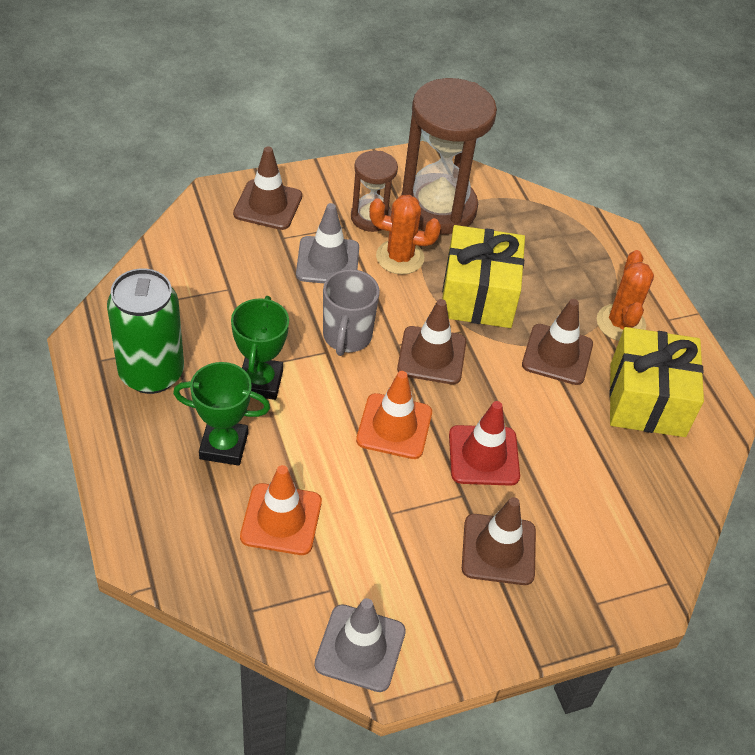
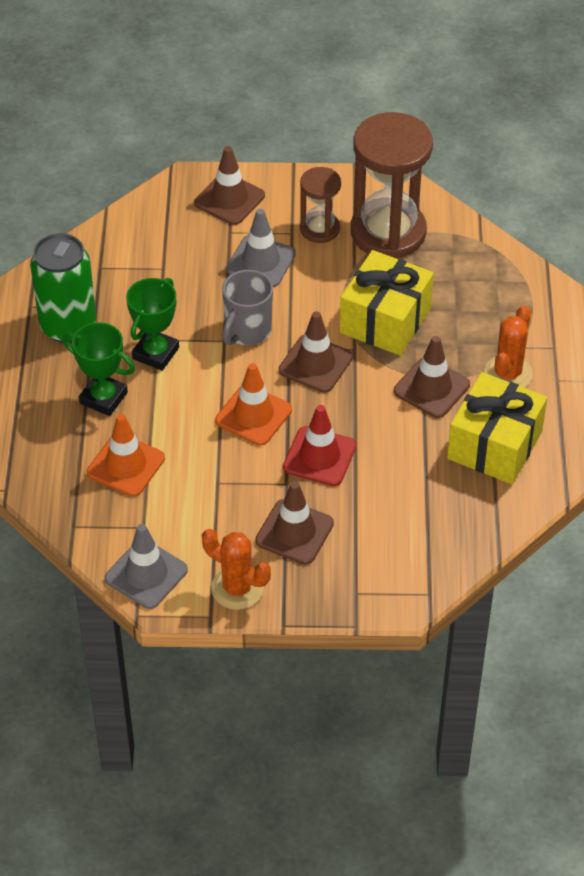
camera: 25 degrees right, 0 degrees up
(400, 257) = (329, 271): orange cactus -> orange cactus (237, 588)

